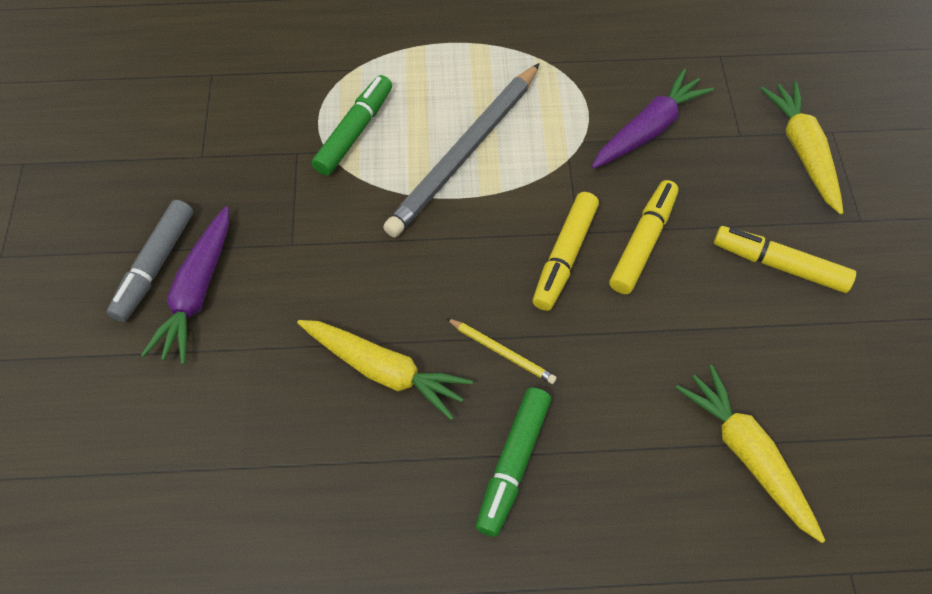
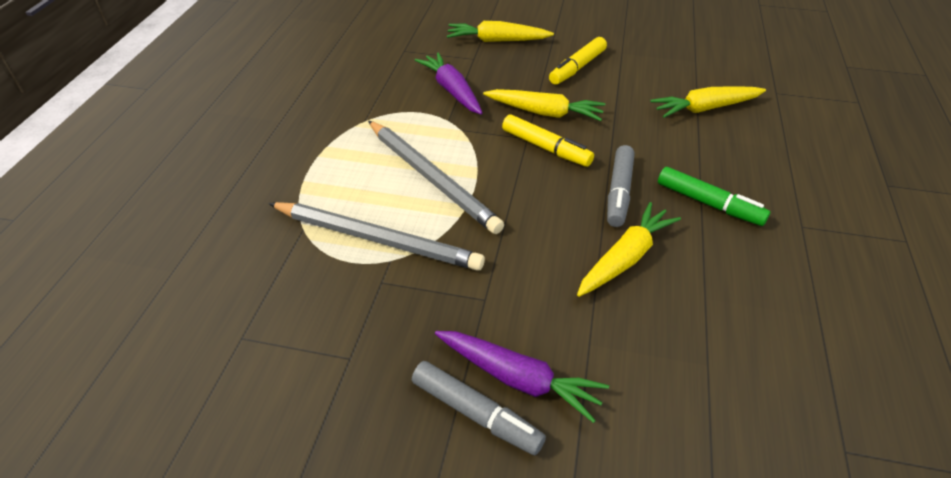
camera: 75 degrees left, 15 degrees down
(354, 132) = (377, 238): green marker -> grey pencil
(502, 352) = (619, 192): yellow pencil -> grey marker
(643, 242) = (544, 113): yellow marker -> yellow carrot

